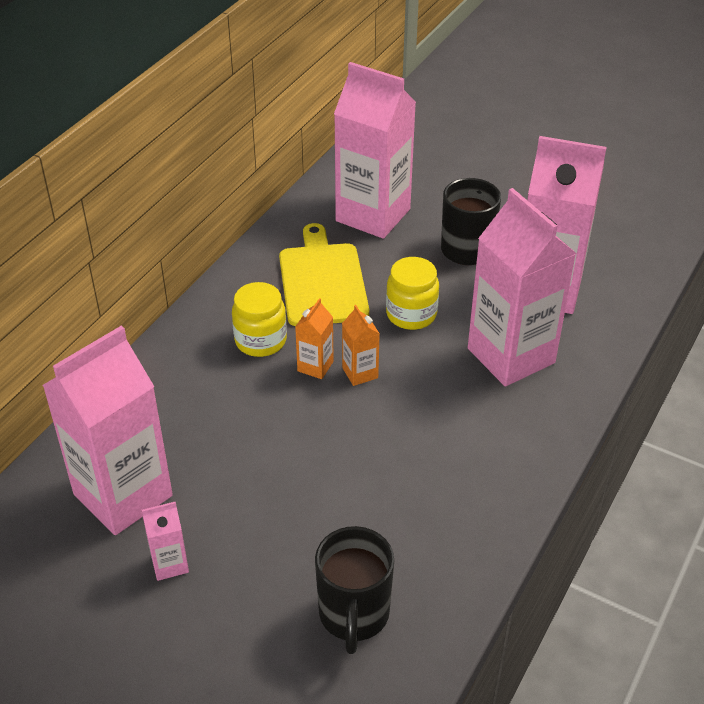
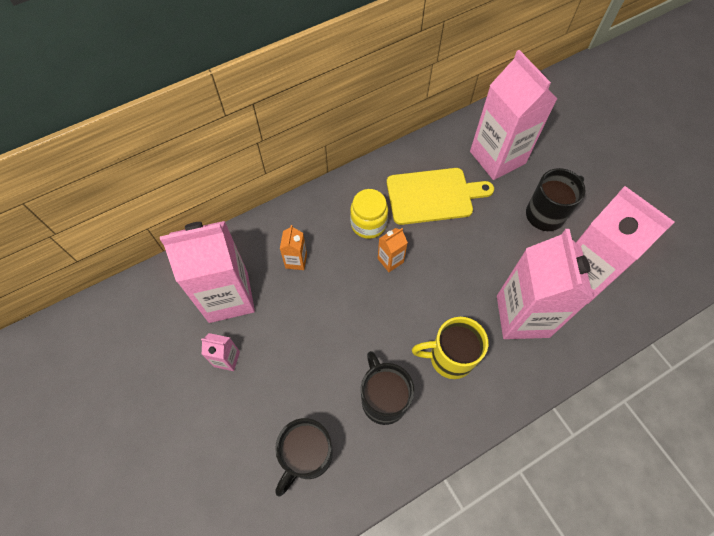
camera: 30 degrees right, 20 degrees up
(322, 281) = (433, 196): yellow cutting board -> yellow cutting board turned 60 degrees clockwise
(360, 373) = (415, 279): orange carton -> orange carton (296, 260)
(407, 510) = (383, 399): none -> black mug
(411, 314) = (475, 250): yellow jar -> none
(457, 432) = (449, 358): none -> yellow mug

